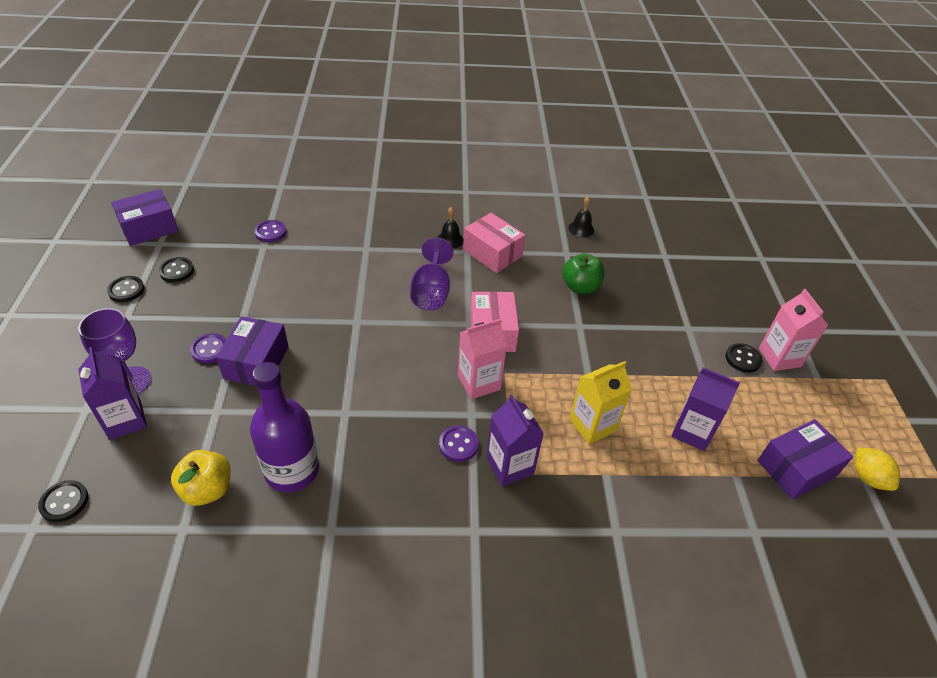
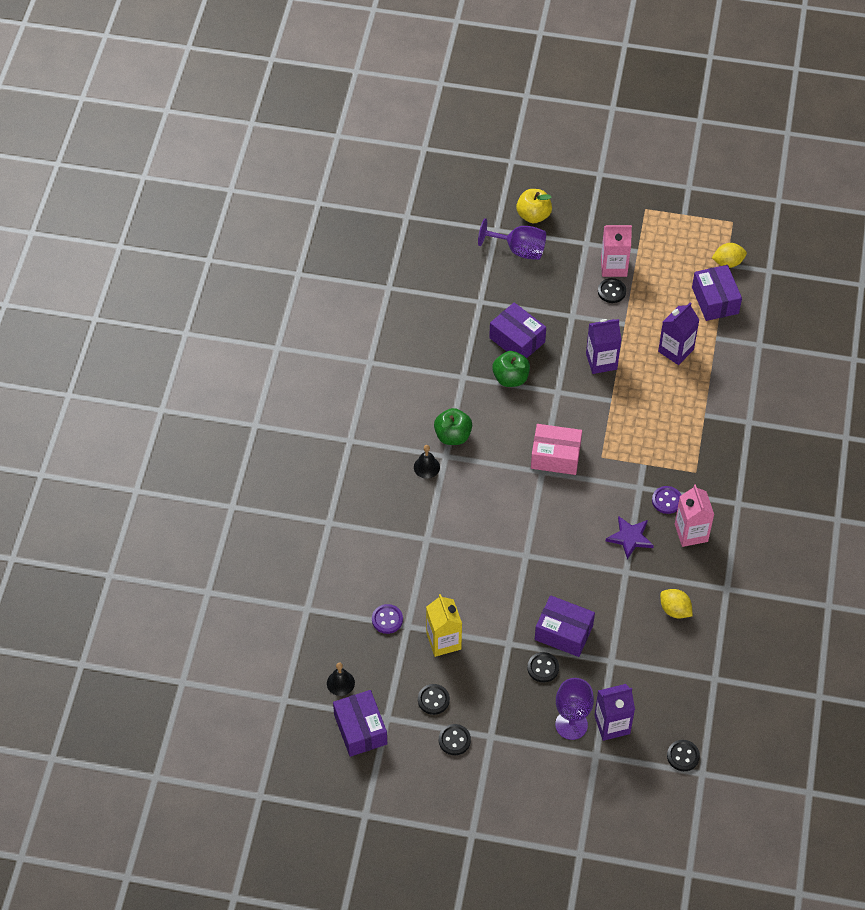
camera: 75 degrees left, 10 degrees up
(207, 489) = (684, 664): yellow apple -> yellow apple (533, 215)
(210, 349) = (543, 668): purple button -> black button
(292, 470) = (675, 610): purple bottle -> yellow lemon
(395, 411) = (630, 538): none -> purple star
(431, 292) = (499, 494): purple goblet -> purple goblet (519, 250)
(479, 382) = (609, 476): pink carton -> pink carton (691, 533)
(492, 253) = (453, 436): pink box -> green apple
(510, 465) = (689, 472): purple carton -> purple carton (601, 361)
(581, 229) = (429, 356): black bell -> black bell (340, 683)
(592, 425) = (661, 411): yellow carton -> yellow carton (443, 641)
(631, 287) = (517, 340): none -> purple box

